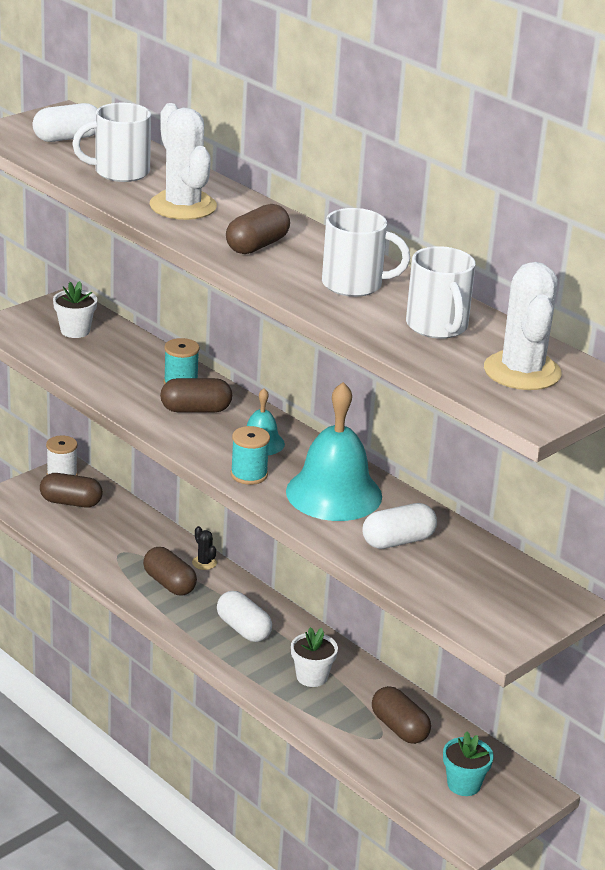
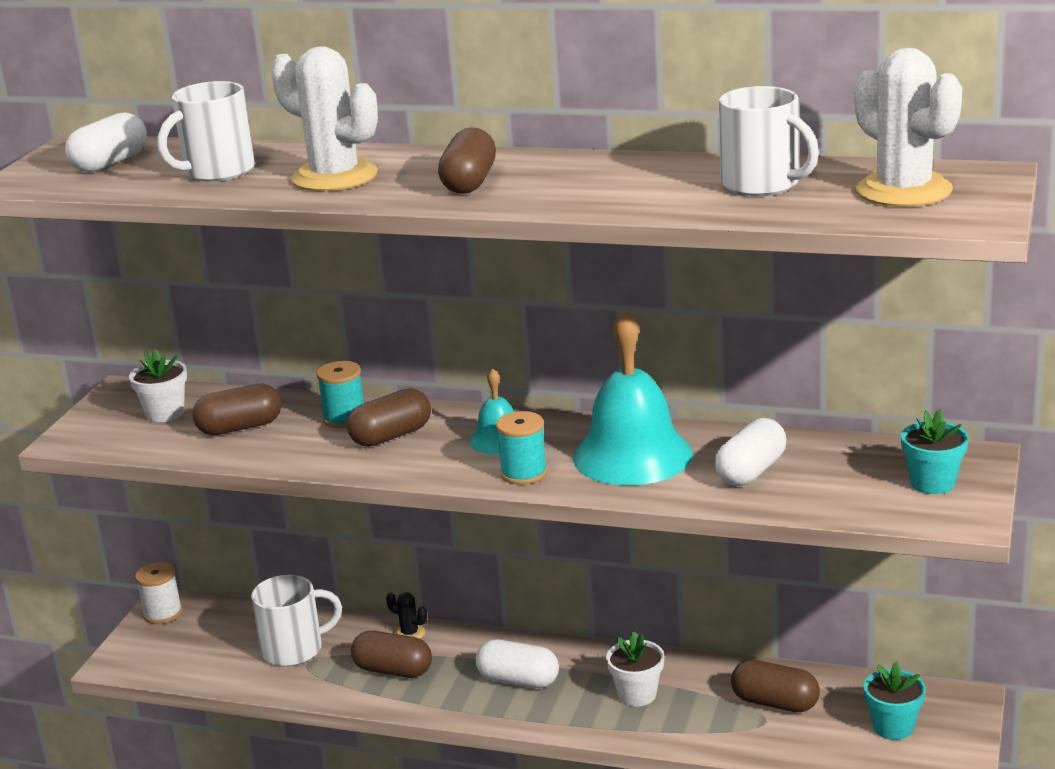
camera: 25 degrees left, 5 degrees down
(71, 502) = (200, 636): brown capsule -> brown capsule (240, 428)
(354, 284) = (623, 180): white mug -> white mug (294, 649)
(511, 606) = (932, 483): none -> turquoise flower pot

